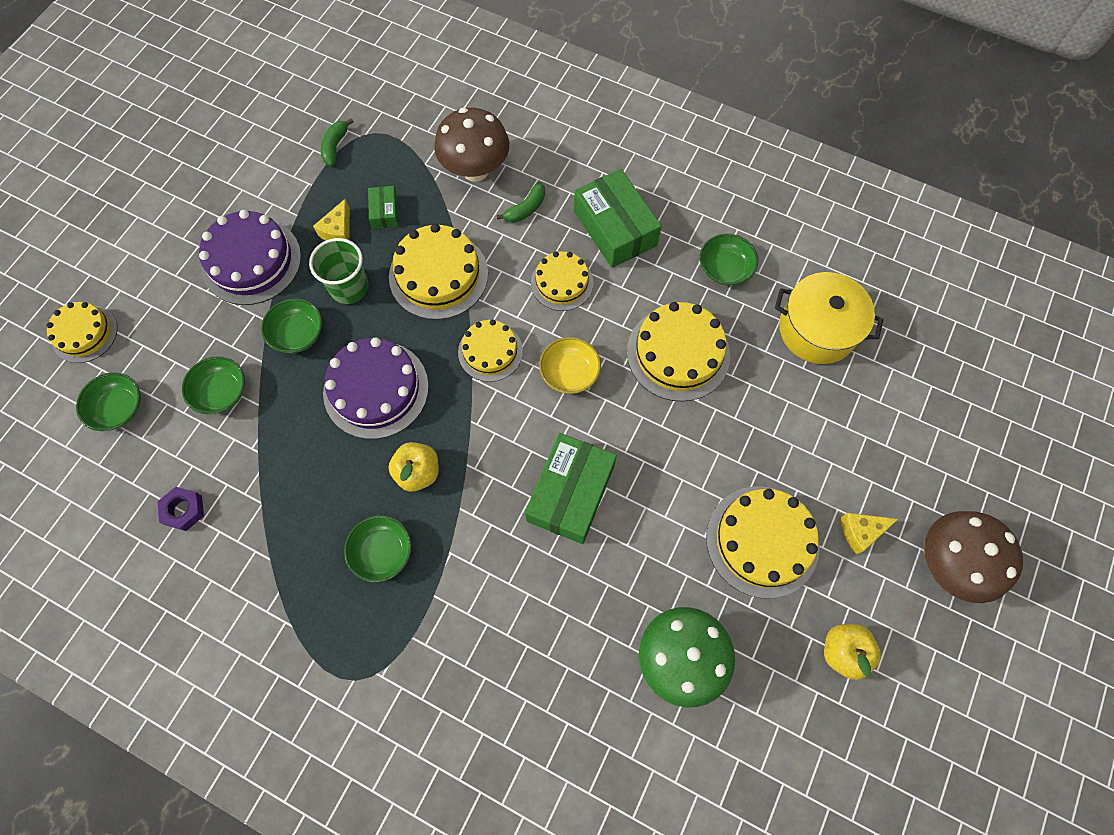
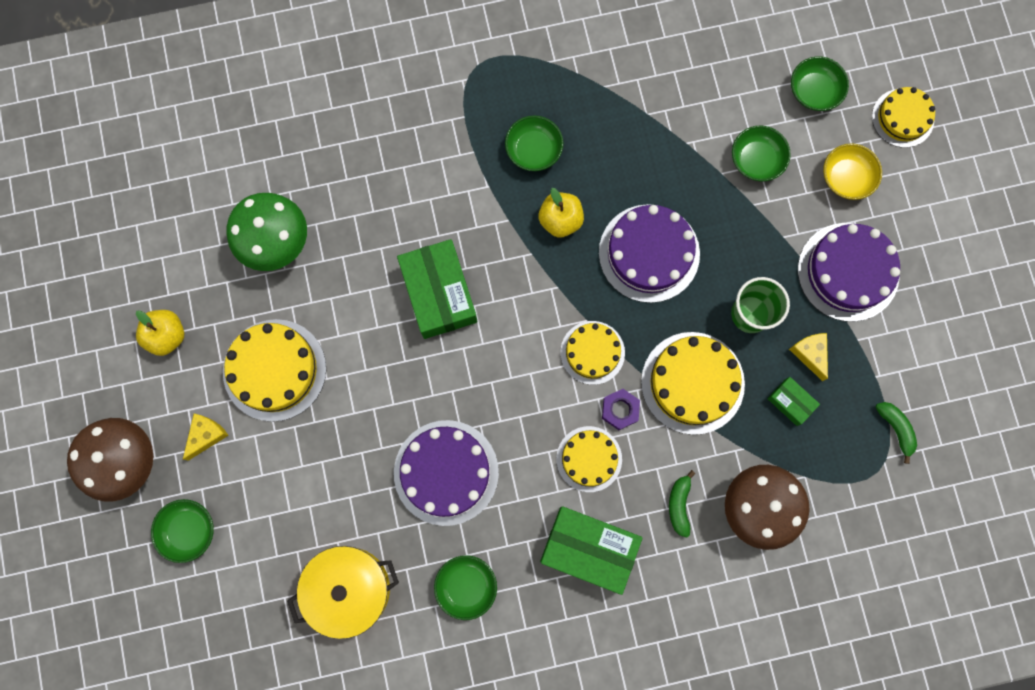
camera: 140 degrees right, 10 degrees up
(184, 510) = (693, 68): purple nut -> purple nut (620, 410)
(298, 334) = (749, 246): green bowl -> green bowl (188, 530)
(569, 373) = (517, 385): yellow bowl -> yellow bowl (846, 178)
(678, 353) = (446, 472): yellow cake -> purple cake

